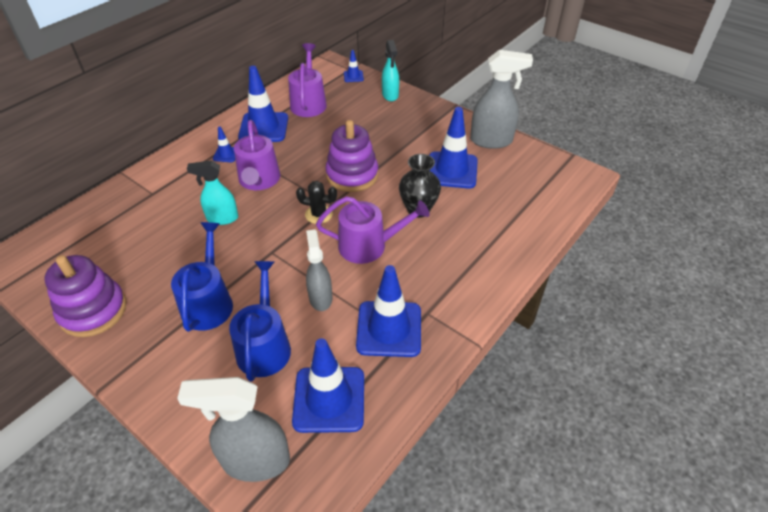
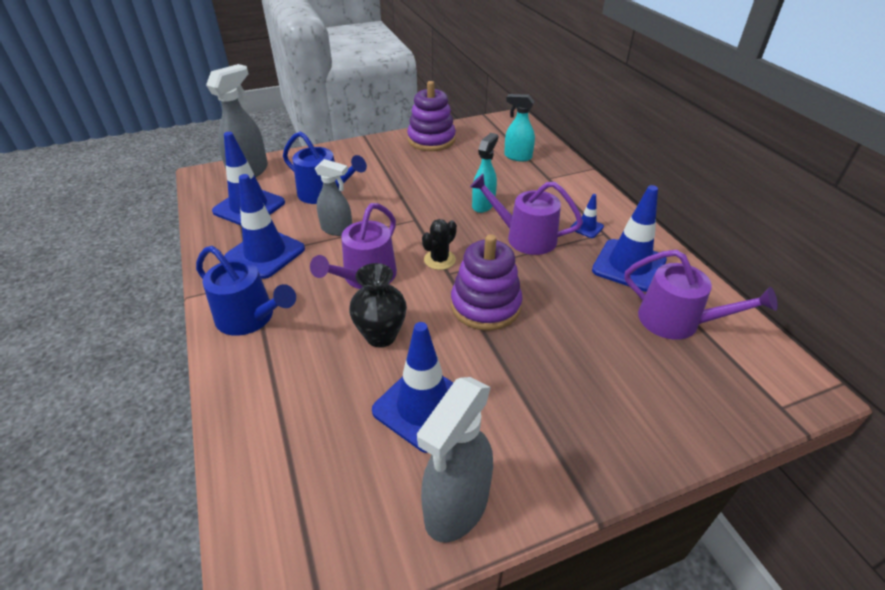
camera: 120 degrees right, 5 degrees down
(208, 302) = (391, 180): blue watering can -> blue watering can (250, 318)
(353, 76) = (751, 403): blue traffic cone -> none
(390, 95) = (668, 427): turquoise spray bottle -> turquoise spray bottle (517, 157)

